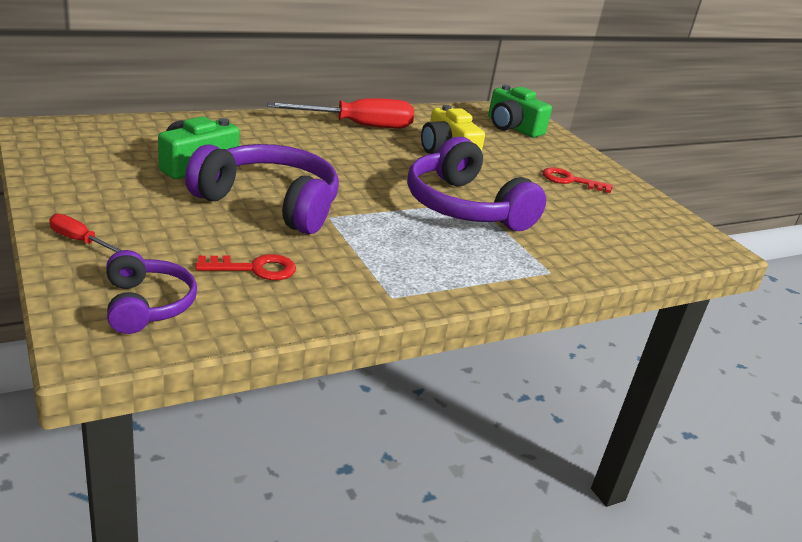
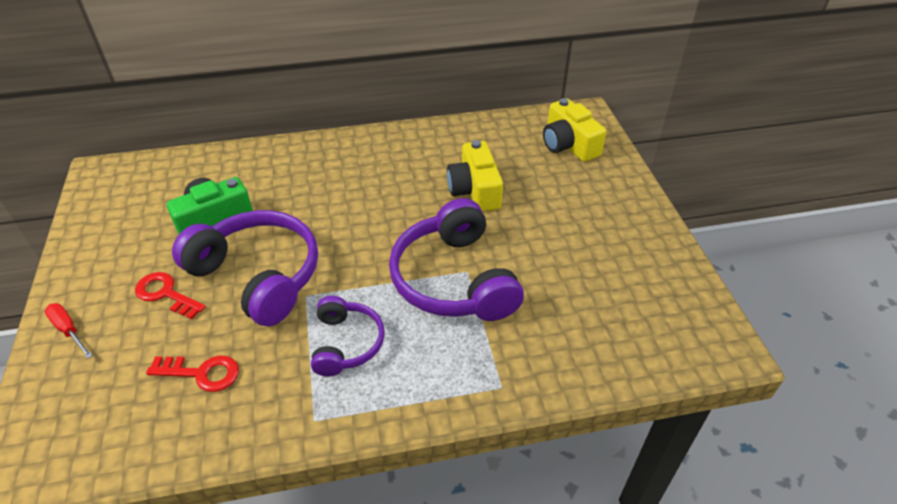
camera: 20 degrees right, 15 degrees up
(147, 305) = (86, 421): purple headphones -> purple headphones (347, 343)
(358, 125) = (398, 152): red screwdriver -> none
(512, 127) = (568, 145): green camera -> yellow camera
(570, 181) = (595, 233): red key -> red key (165, 294)

